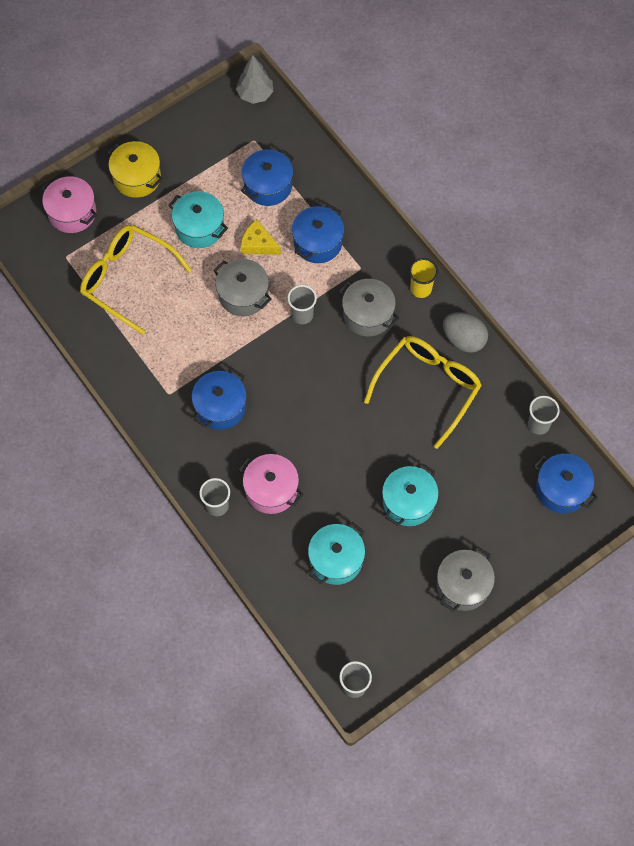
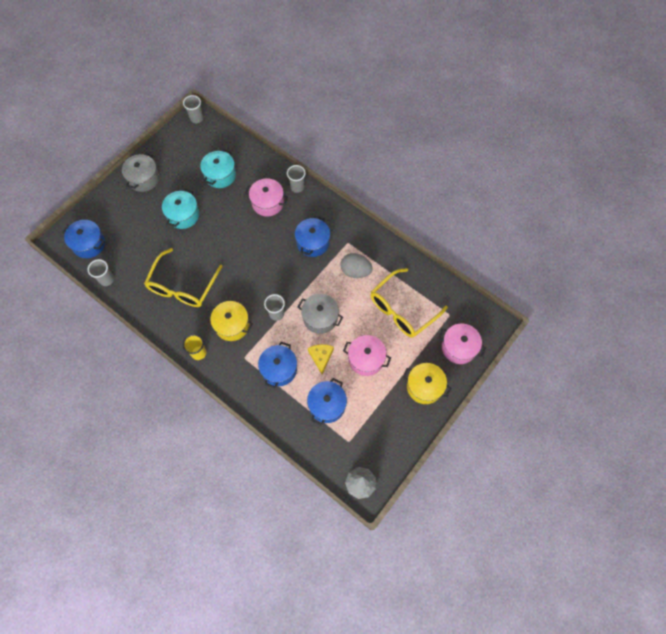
camera: 165 degrees right, 0 degrees up
(127, 279) = (402, 309): yellow glasses -> yellow glasses turned 120 degrees clockwise
(199, 227) = (366, 359): turquoise pot -> pink pot
(258, 244) = (321, 357): yellow cheese -> yellow cheese turned 105 degrees counterclockwise
(368, 315) = (232, 325): grey pot -> yellow pot
(463, 339) = (163, 324): grey egg -> grey egg (355, 271)

